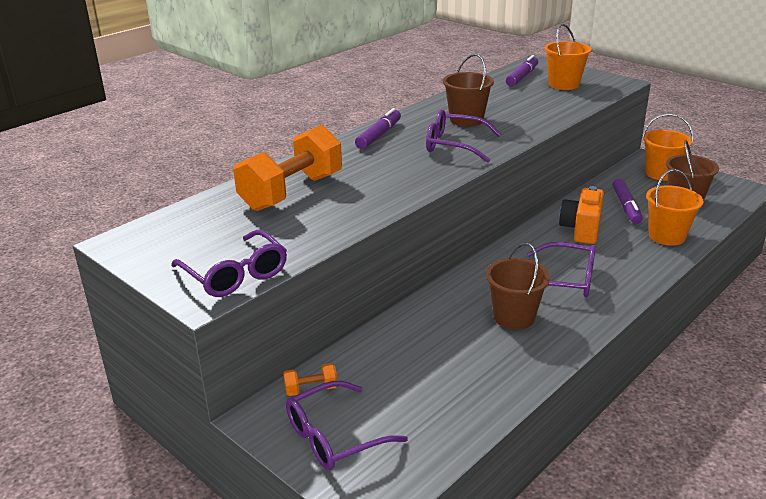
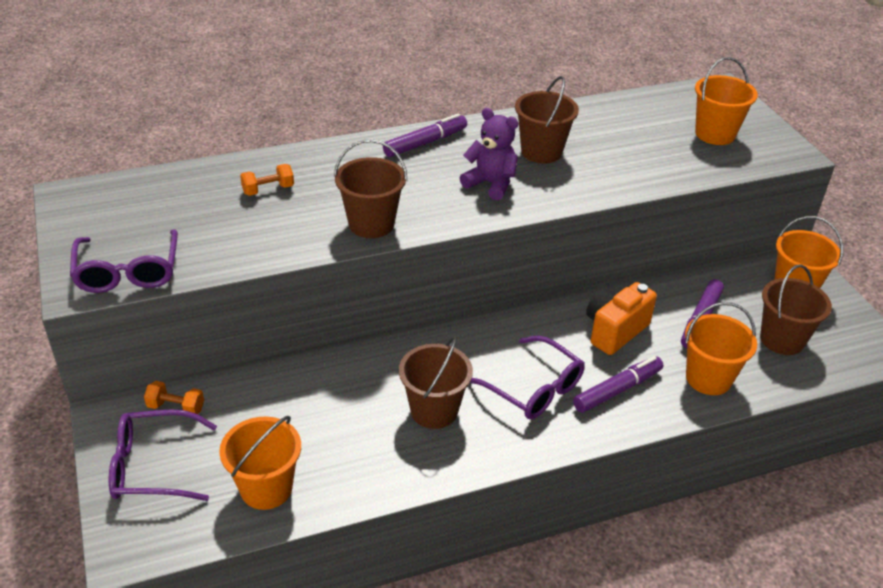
camera: 25 degrees right, 10 degrees up
(292, 192) = (268, 190): orange dumbbell -> orange dumbbell, size x0.41
(398, 189) = (371, 224): none -> brown bucket
(444, 414) = (266, 488): none -> orange bucket
(454, 145) = (491, 184): purple glasses -> purple teddy bear
(522, 77) = (676, 106): purple marker -> purple marker (617, 390)

